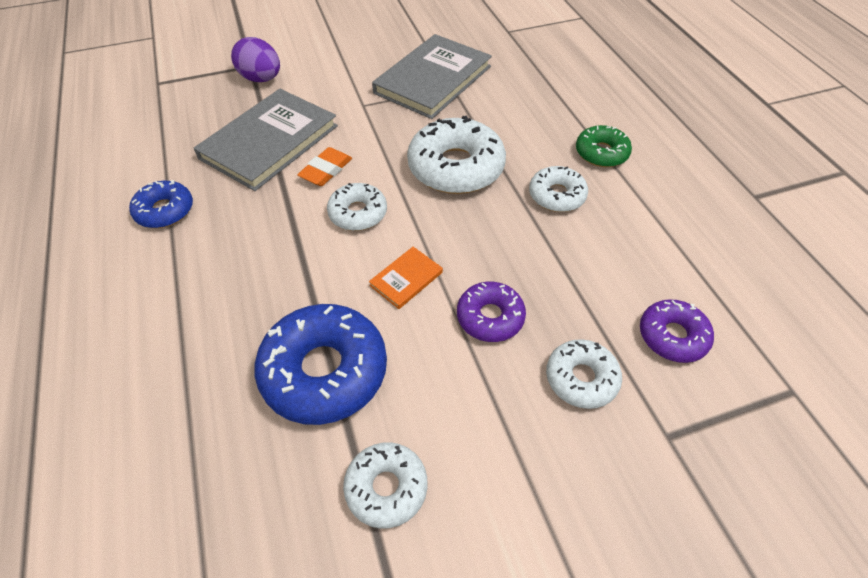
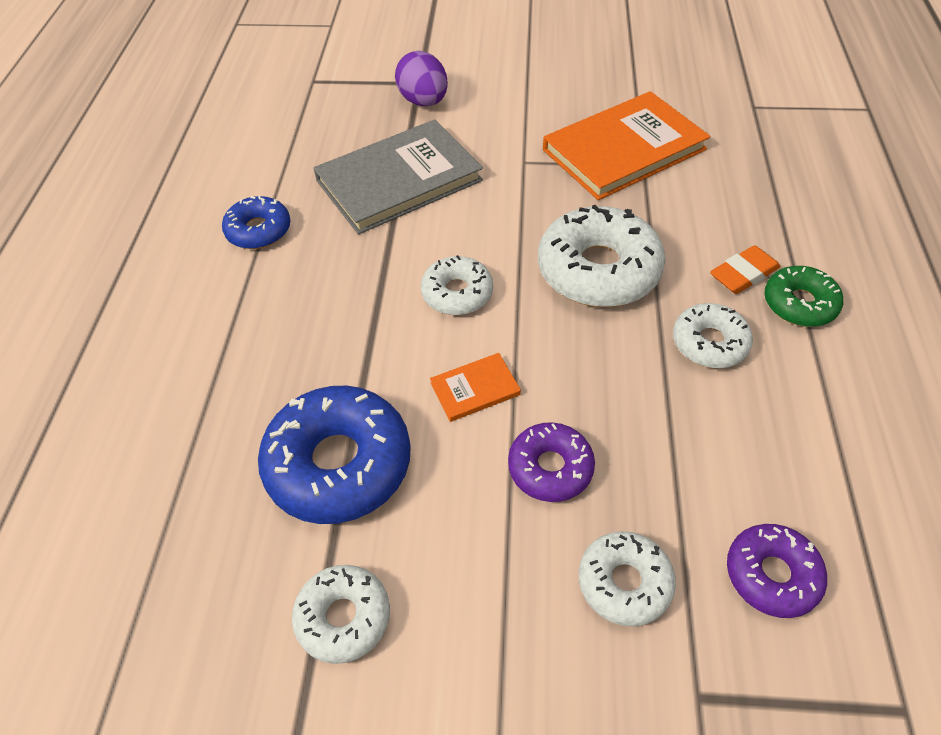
camera: 25 degrees right, 0 degrees up
(326, 170) = (445, 231): orange eraser -> orange eraser (743, 274)
(433, 80) = (624, 149): grey book -> orange book

